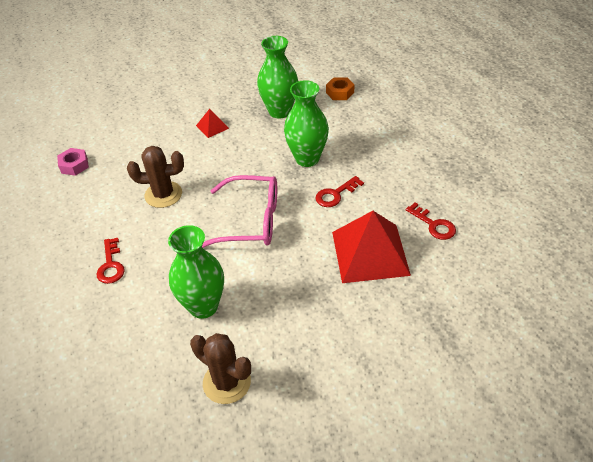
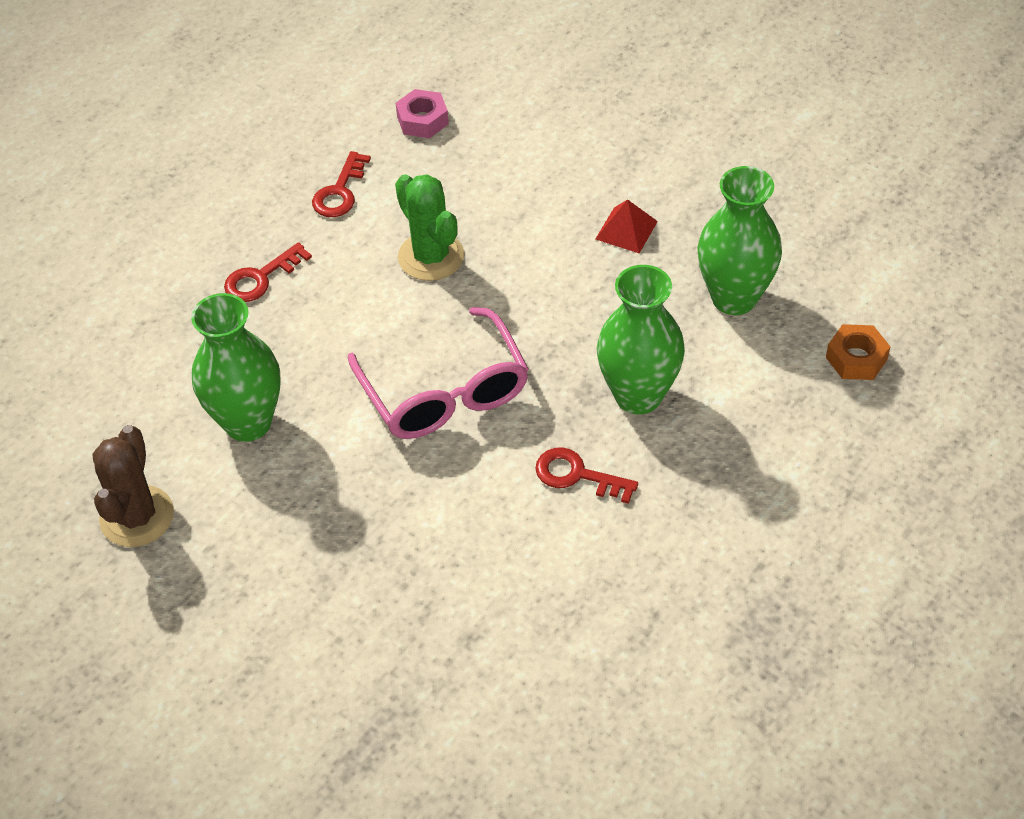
camera: 60 degrees right, 5 degrees up
(163, 194) = (431, 256): brown cactus -> green cactus
(370, 253) = (473, 582): red pyramid -> none
(433, 225) = (595, 648): red key -> red key (340, 191)

